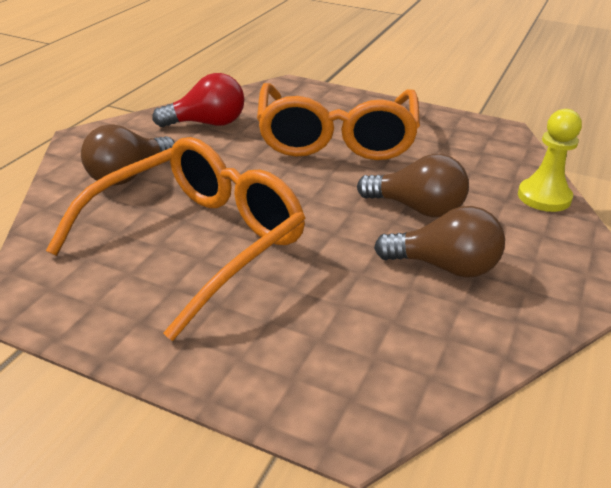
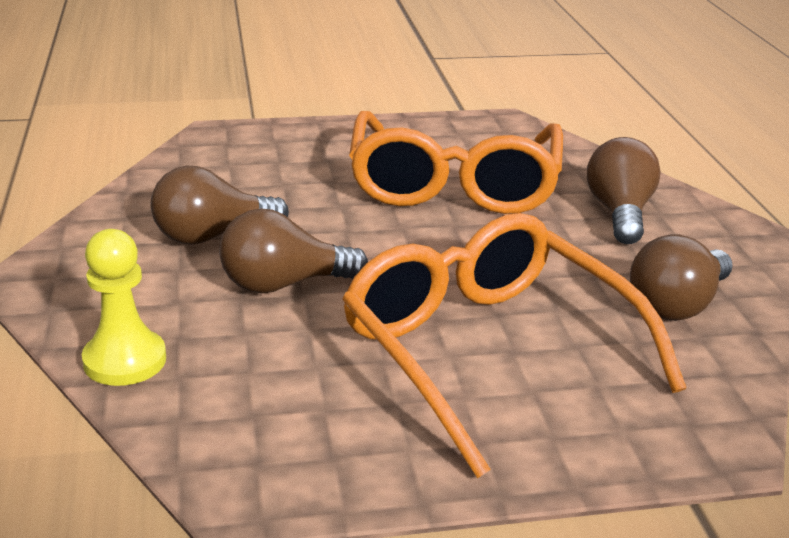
camera: 145 degrees right, 5 degrees down
(207, 123) = (677, 305): red light bulb -> brown light bulb

